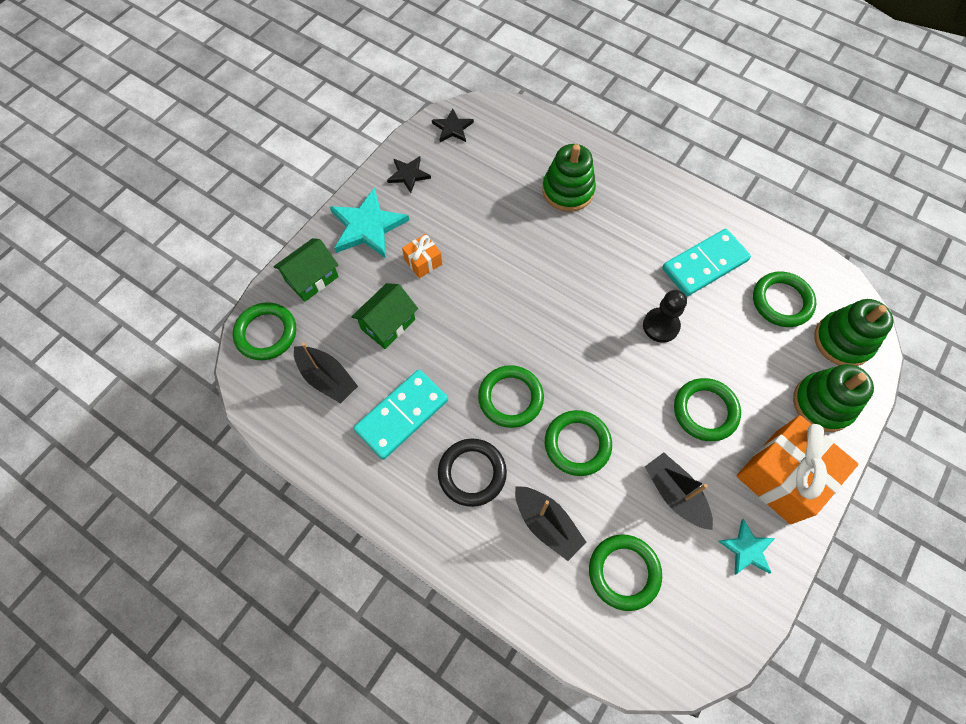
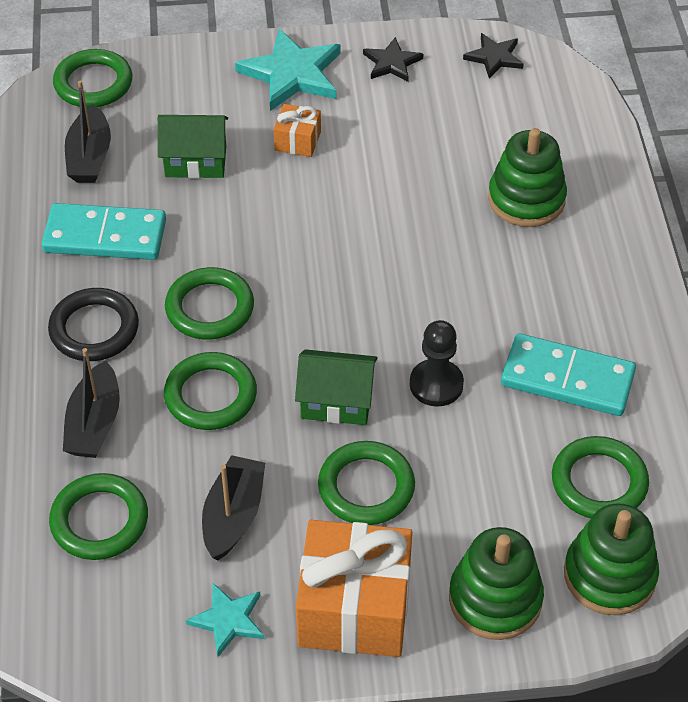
camera: 50 degrees right, 15 degrees down
(312, 279) = (187, 74): green house -> green house (336, 402)

